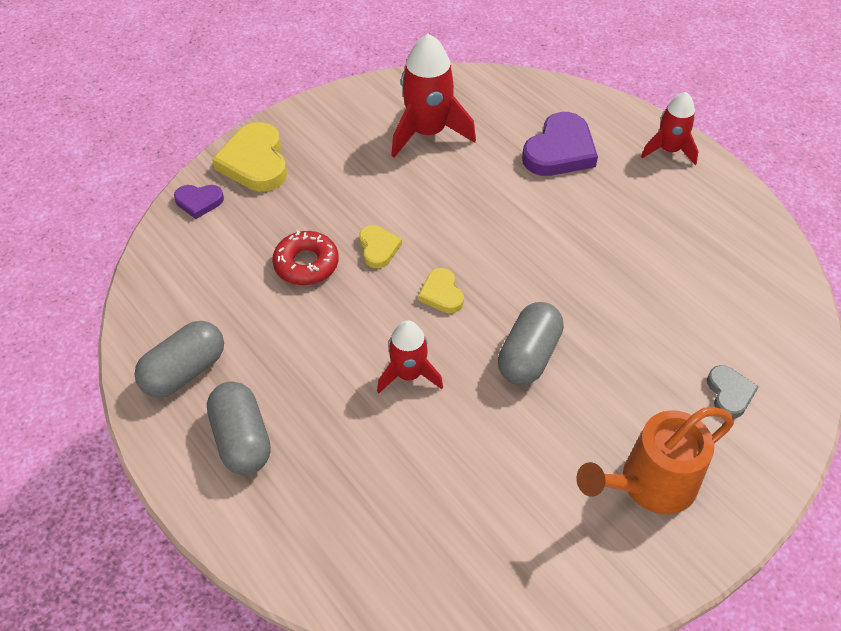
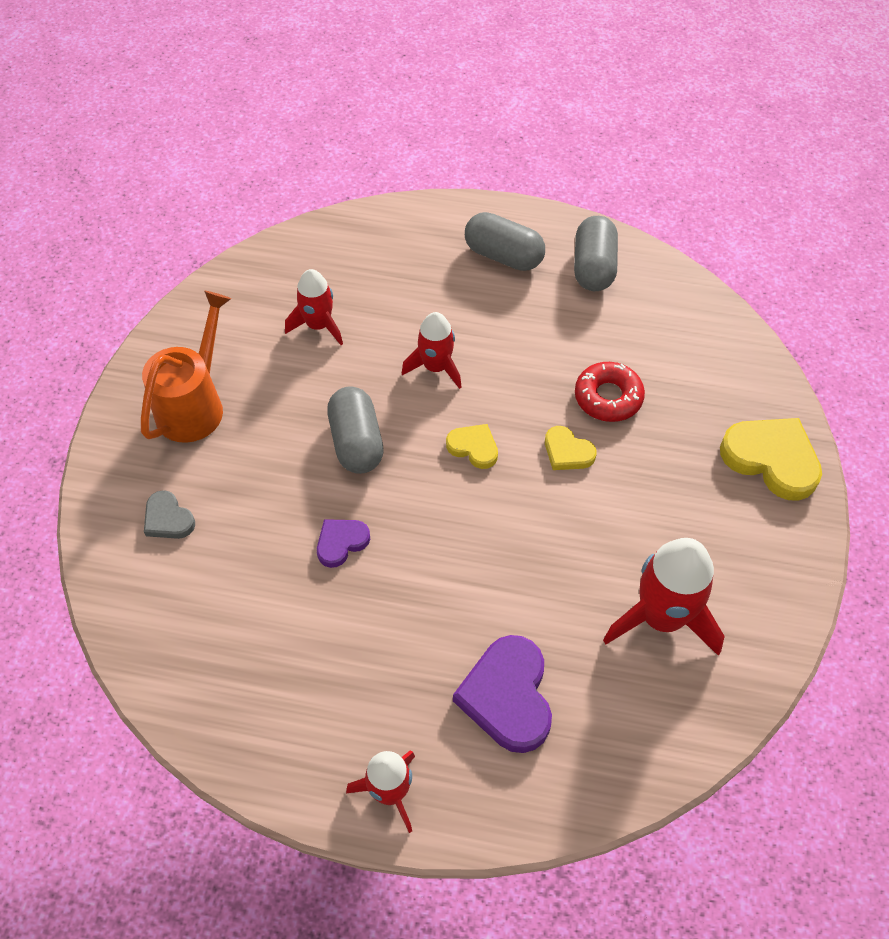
camera: 140 degrees right, 5 degrees up
(199, 202) = (762, 389): purple heart -> purple heart (341, 542)
(476, 488) = (318, 325): none -> red rocket

